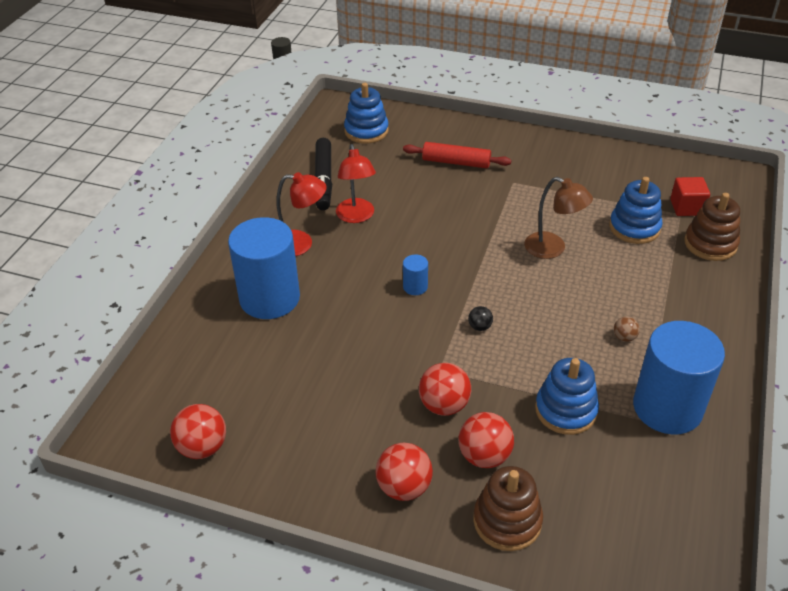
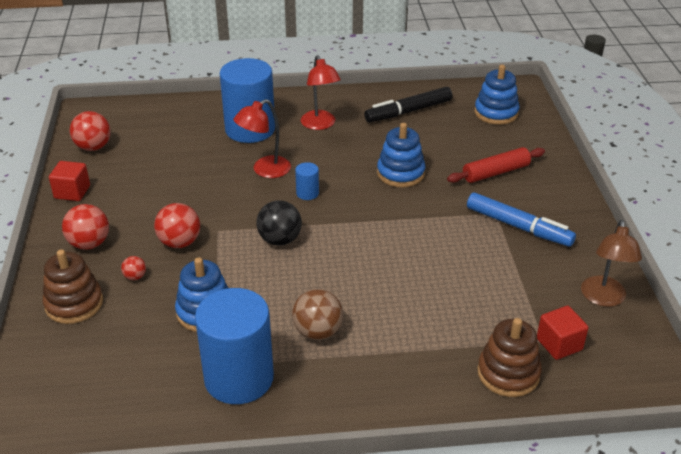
camera: 65 degrees right, 5 degrees down
(288, 486) = (72, 192): none -> red cube
(356, 216) = (374, 140): red lamp -> red lamp (265, 170)
(456, 162) = (495, 172): red rolling pin -> red rolling pin turned 75 degrees clockwise
(480, 327) = (280, 240): black ball -> black ball, size x1.94
(484, 456) = (135, 277): red ball -> red ball, size x0.52
(538, 177) = (518, 226): none -> blue marker
(553, 249) = (414, 260): brown lamp -> brown lamp (603, 298)
(624, 337) = (318, 332): brown ball -> brown ball, size x1.94
(634, 227) = (490, 309): blue stacking toy -> blue stacking toy (400, 173)

